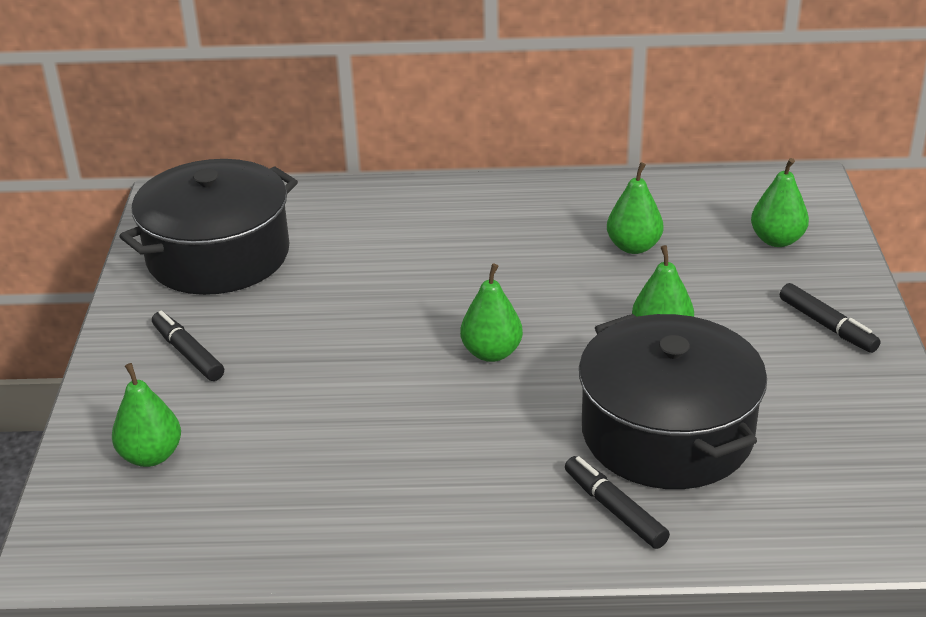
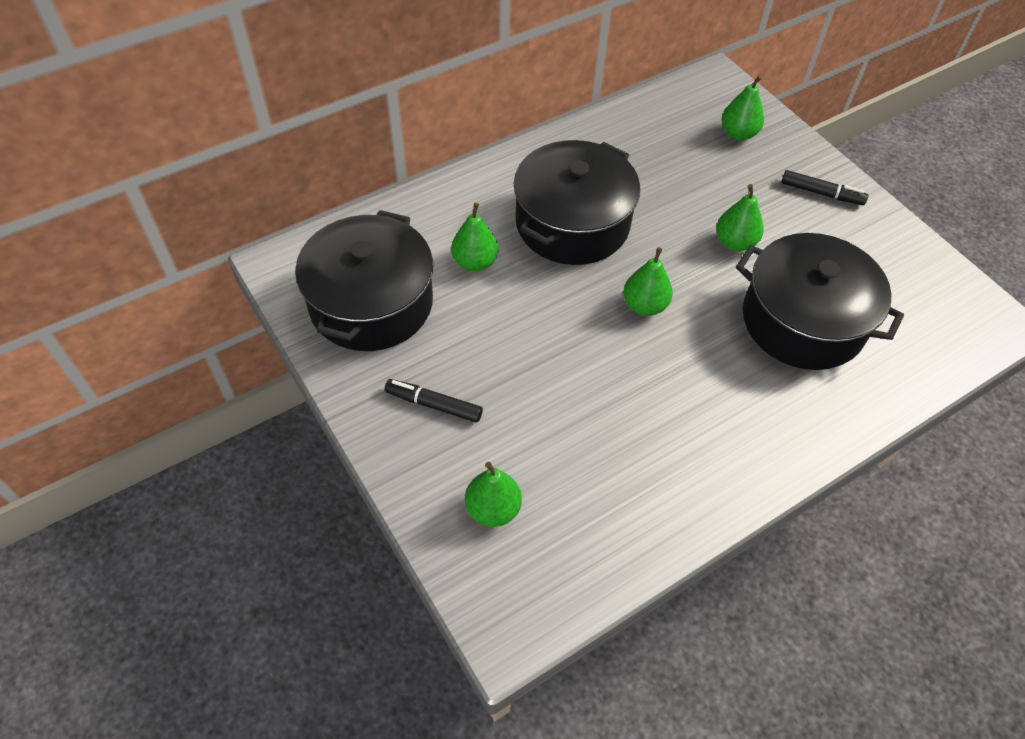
camera: 35 degrees left, 20 degrees up
(489, 258) = (572, 223): none -> black pot
(614, 509) = (823, 396): black marker -> none
(633, 247) = (657, 174): green pear -> green pear (475, 262)

